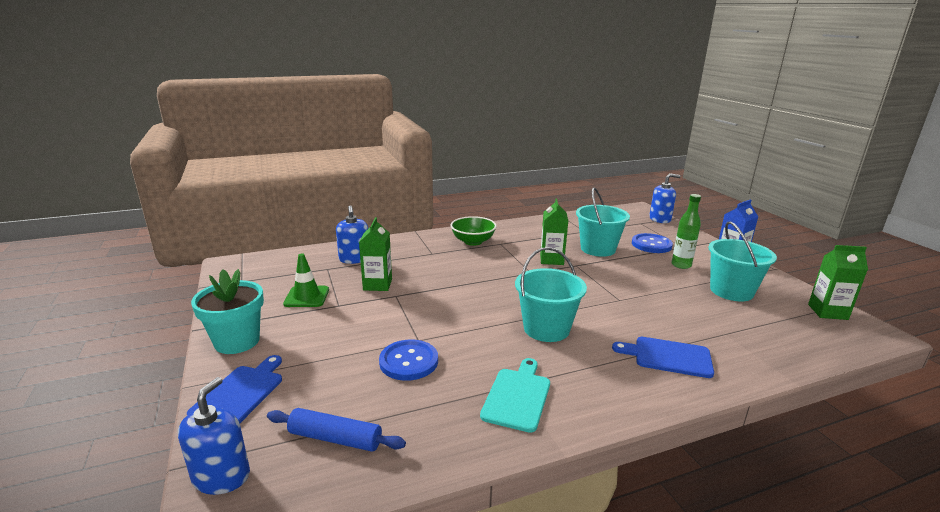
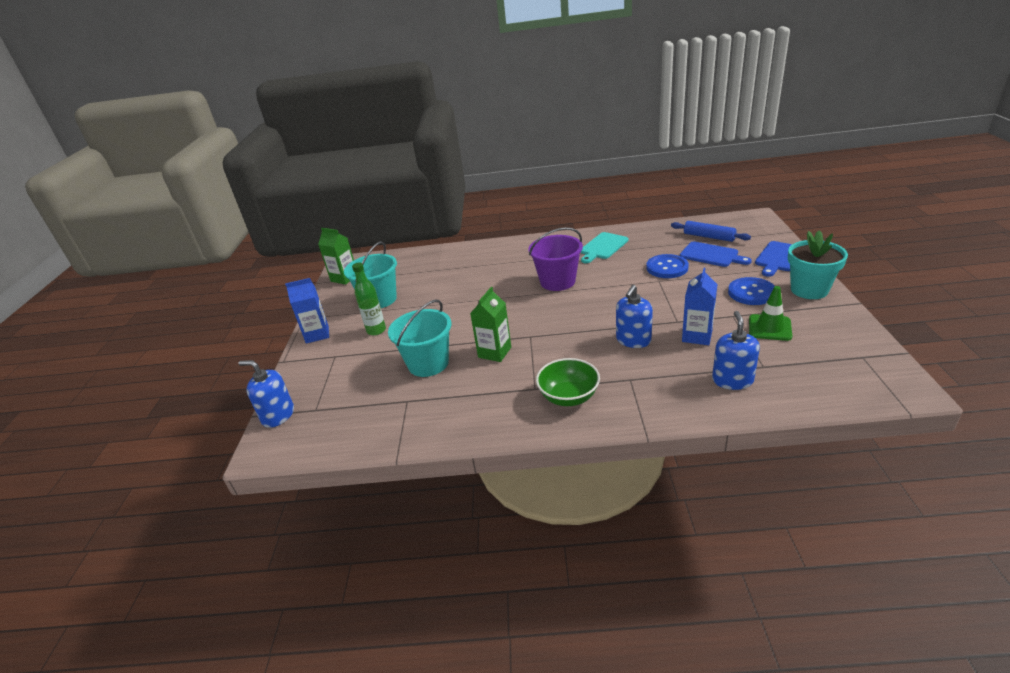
camera: 155 degrees left, 10 degrees up
(221, 476) = (762, 228): blue soap dispenser -> blue soap dispenser (633, 340)
(377, 285) = (697, 336): green carton -> blue carton
(546, 329) = (557, 281): turquoise bucket -> purple bucket
(651, 245) = (362, 364): blue button -> blue button (751, 293)
(668, 357) = (494, 259): blue cutting board -> blue cutting board (711, 255)

